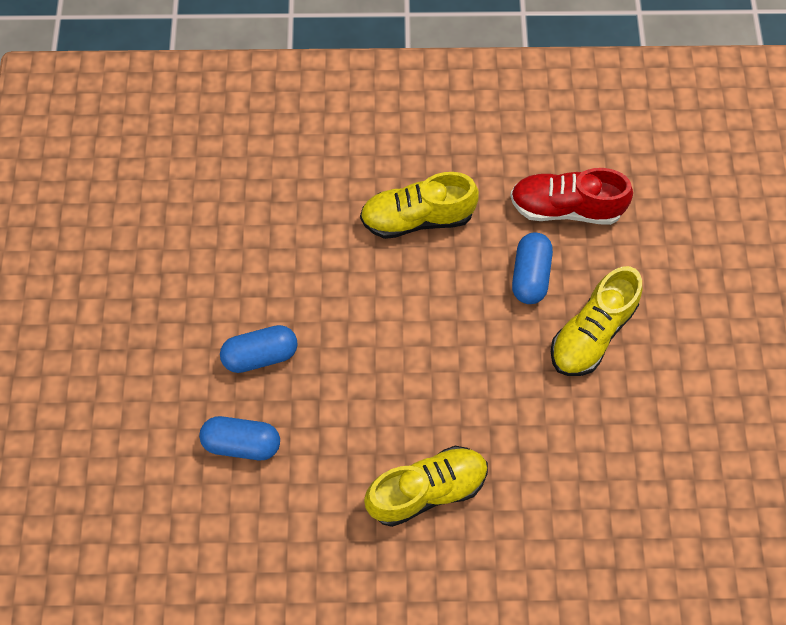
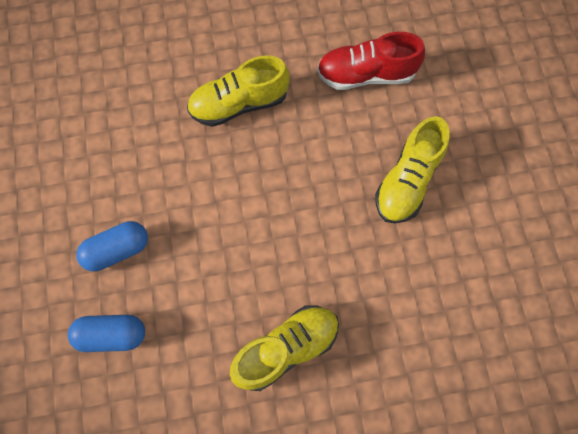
camera: 10 degrees left, 5 degrees up
(530, 275) = (345, 138): blue capsule -> none

